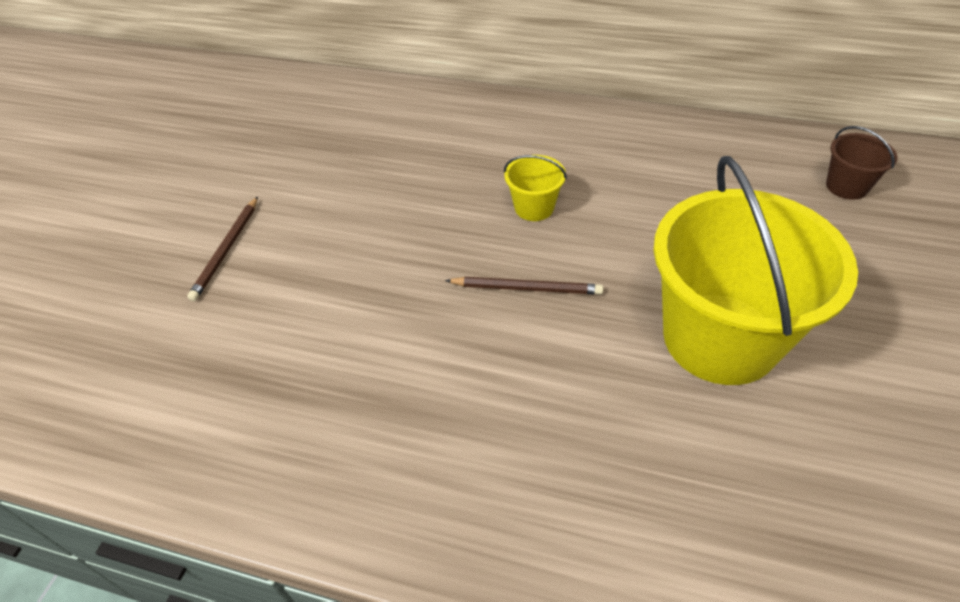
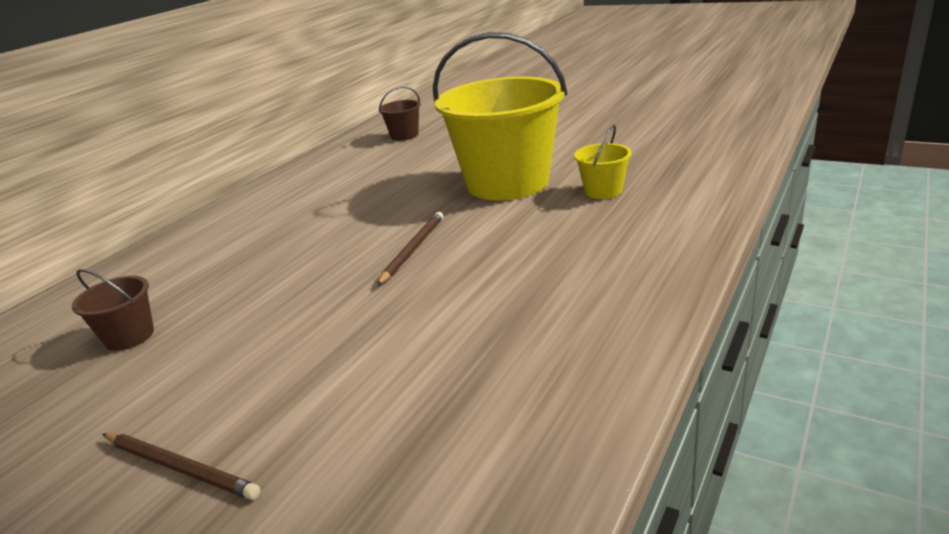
camera: 75 degrees left, 20 degrees down
(372, 154) = (129, 336): none -> brown bucket
(534, 207) = (319, 241): yellow bucket -> yellow bucket (603, 191)

